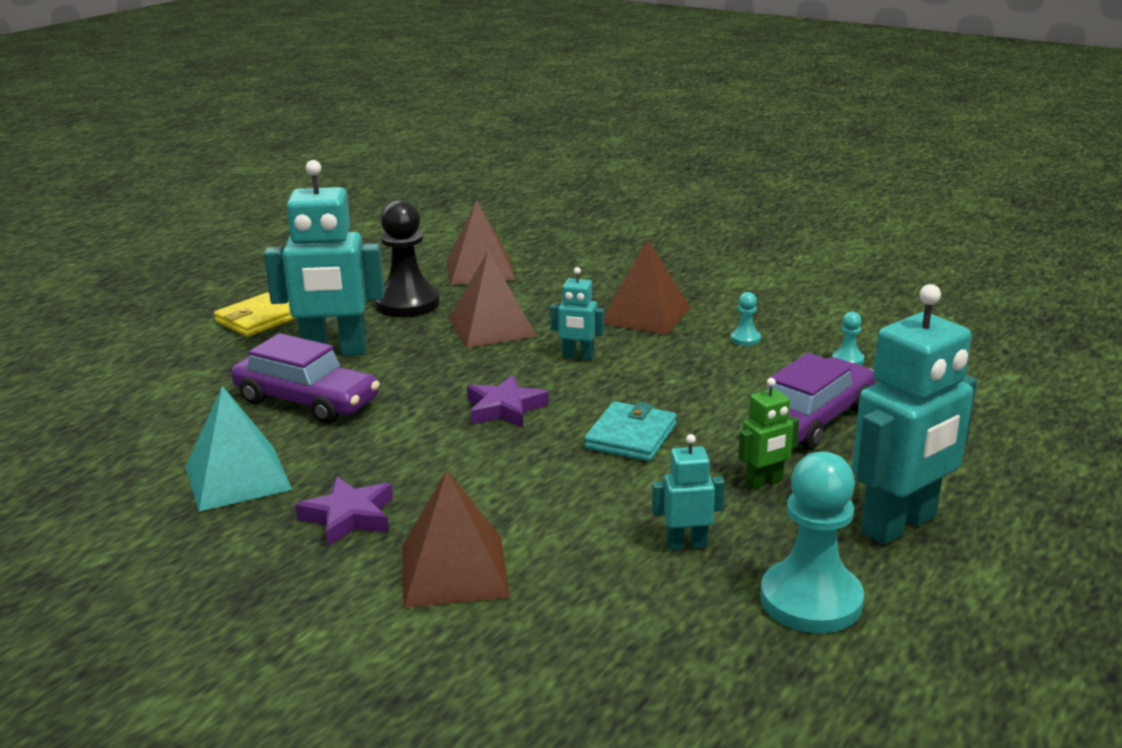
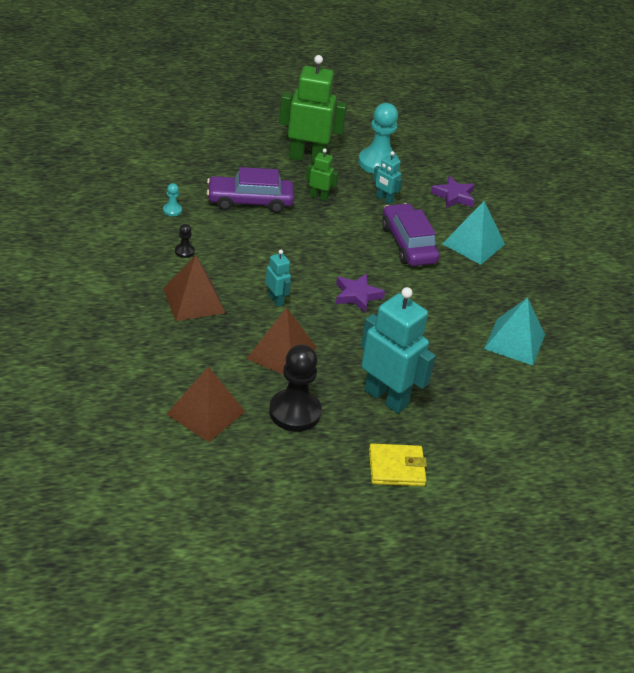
camera: 140 degrees left, 15 degrees up
(307, 401) = (439, 369): purple car -> purple car (408, 244)
(349, 517) = (487, 289): purple star -> purple star (453, 196)
(454, 570) = (473, 244): brown pyramid -> turquoise pyramid
(631, 436) = (330, 245): turquoise wallet -> none
(745, 339) = (184, 251): turquoise pawn -> black pawn
(899, 525) = (307, 157): turquoise robot -> green robot

